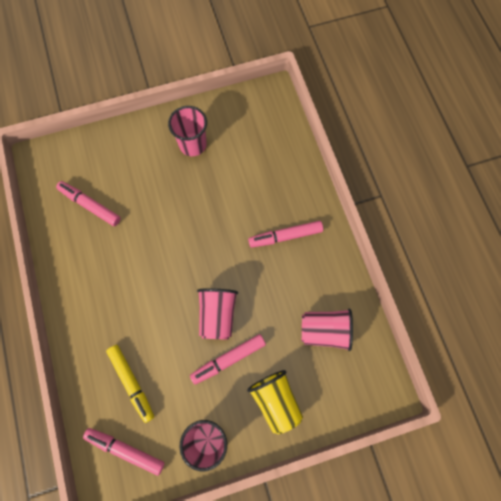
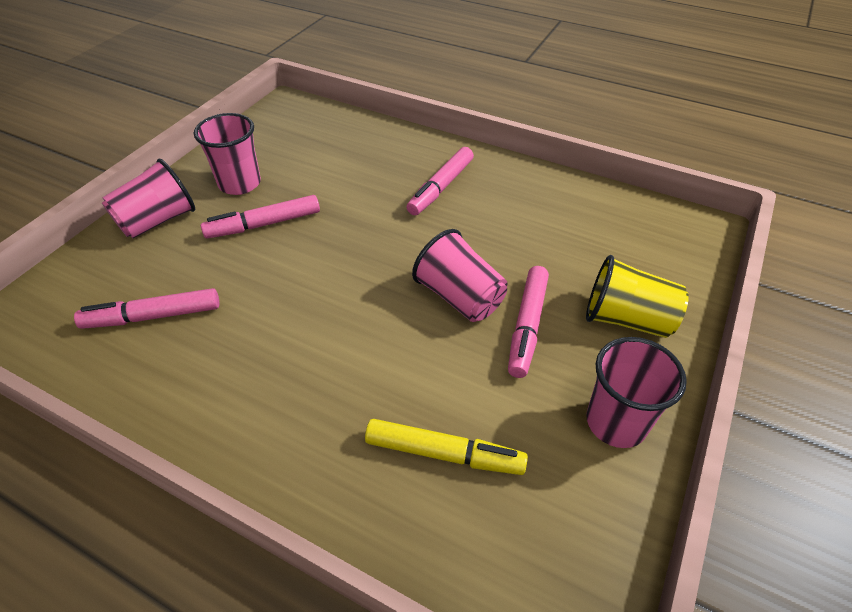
camera: 45 degrees left, 25 degrees down
(125, 449) = (539, 543): pink marker -> pink marker (264, 224)
(324, 331) = (582, 227): pink cup -> pink cup (158, 221)

